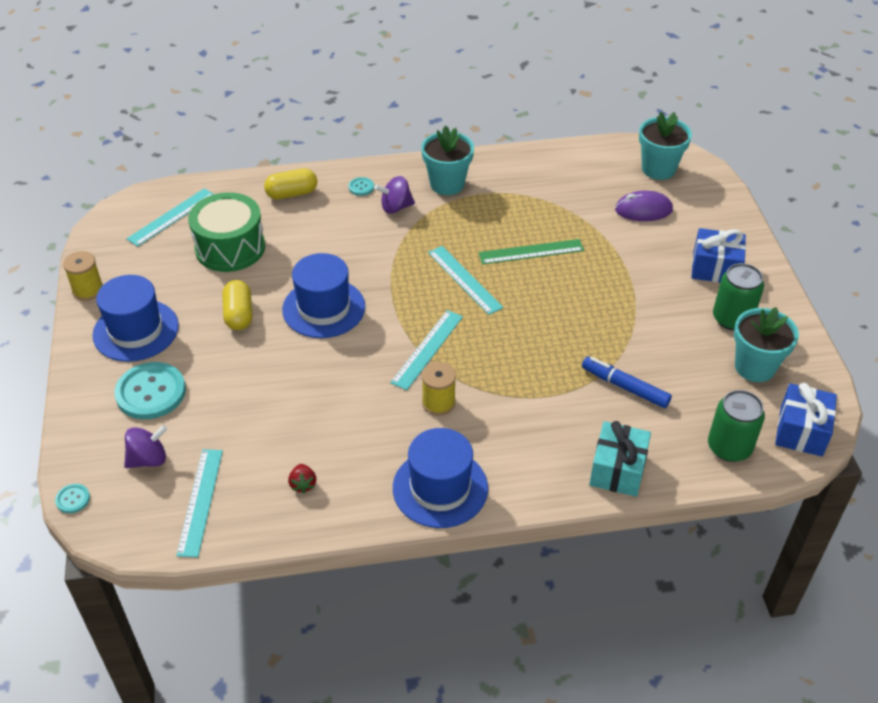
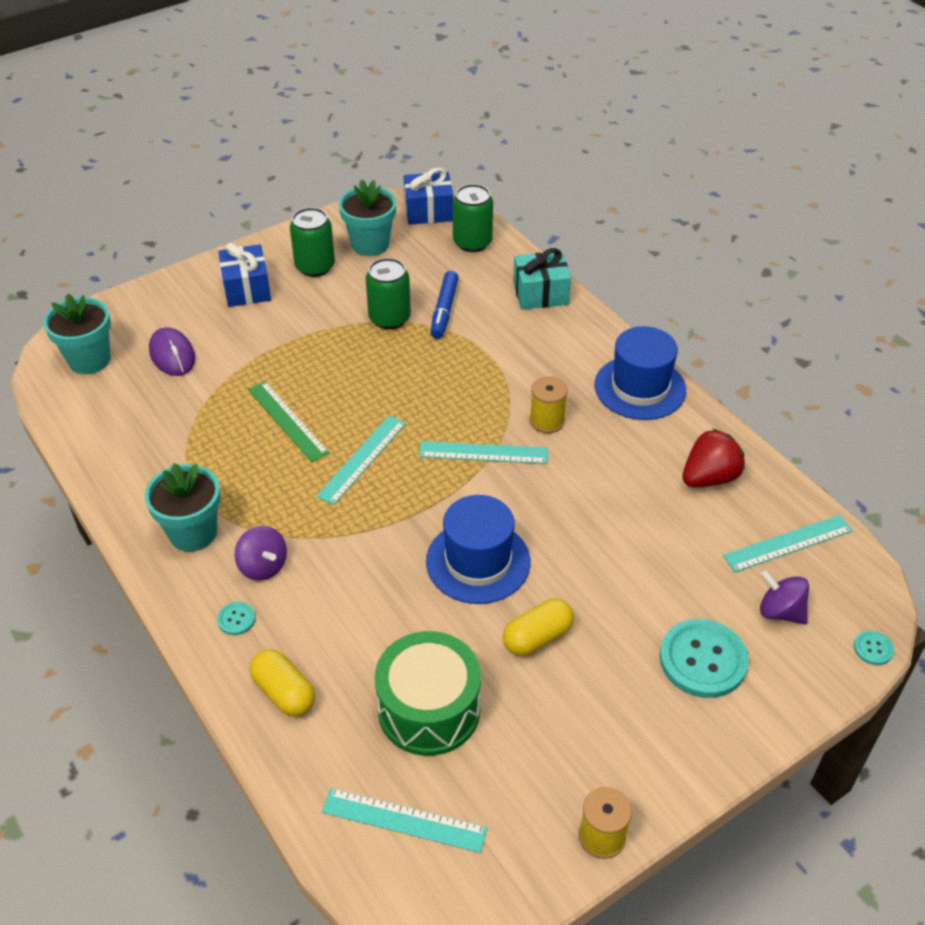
camera: 115 degrees left, 0 degrees up
(136, 330) = (629, 732): blue hat -> none
(303, 484) = (709, 478): red strawberry -> red strawberry, size x1.94
(630, 346) = (389, 318): none -> green can

